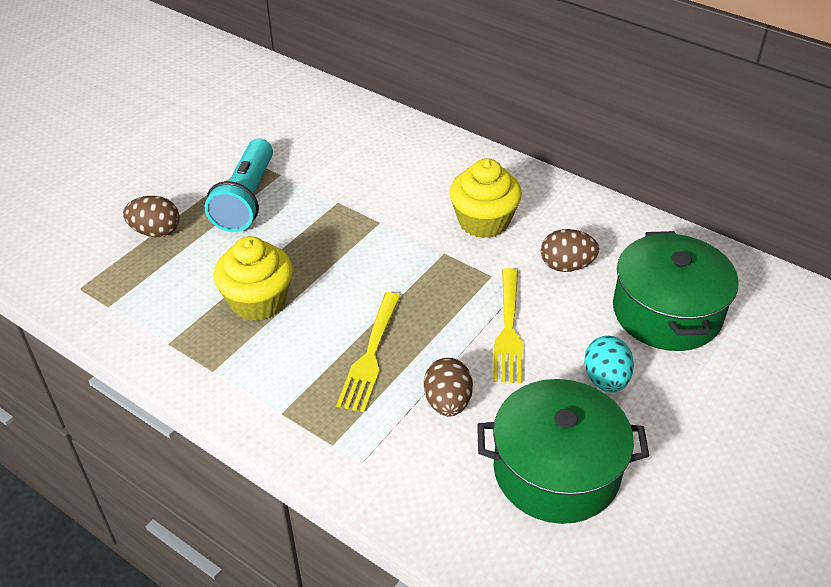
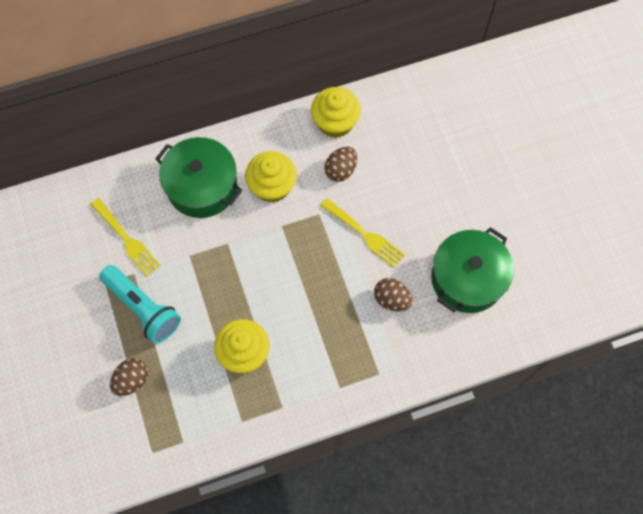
camera: 55 degrees left, 25 degrees up
(370, 354) = (331, 316): yellow fork -> yellow fork (126, 239)
(605, 380) = (431, 213): turquoise egg -> none
(619, 231) = (335, 122): none -> yellow cupcake
(667, 312) = (409, 148): green pot -> green pot (202, 186)

